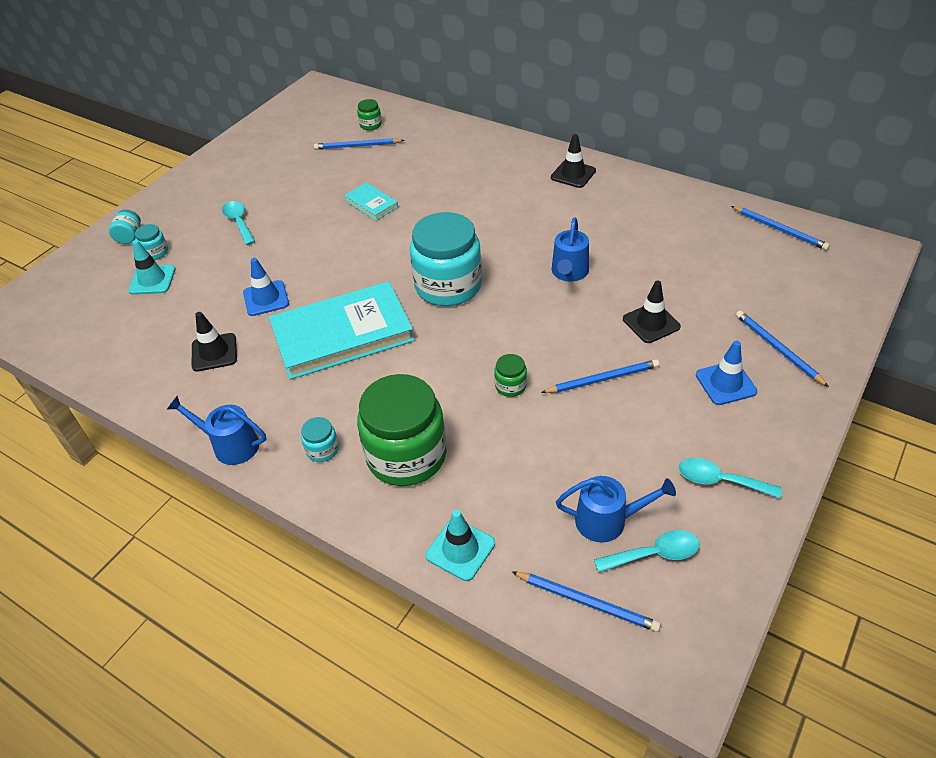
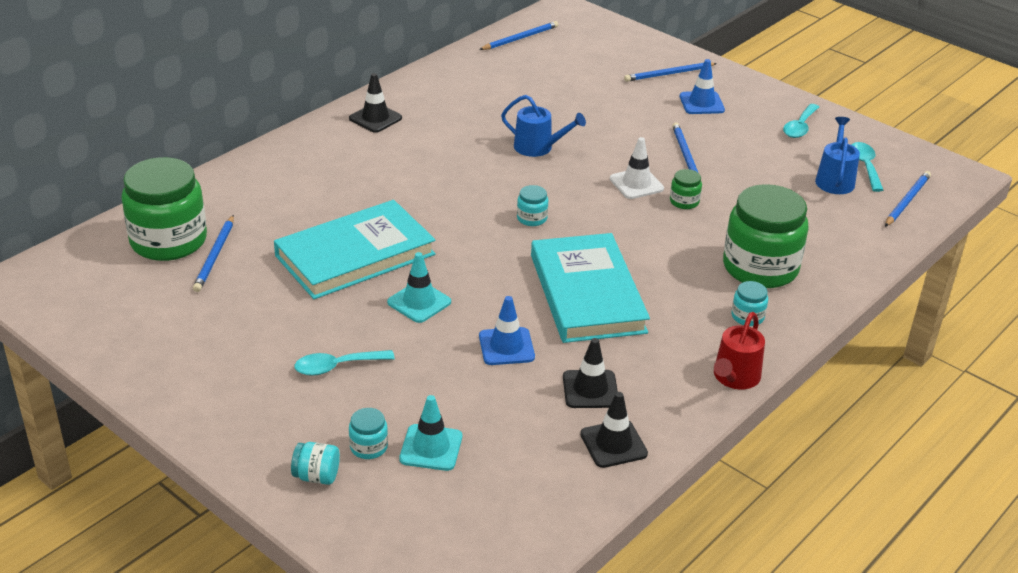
camera: 85 degrees left, 10 degrees down
(231, 445) = (734, 377): blue watering can -> red watering can
(370, 125) = (168, 241): green jar -> green jar, size x2.40
(371, 204) = (355, 255): turquoise book -> turquoise book, size x2.20
(448, 286) = (532, 218): turquoise jar -> turquoise jar, size x0.42
(460, 549) = (862, 250): turquoise traffic cone -> turquoise traffic cone (419, 302)
(531, 347) = (636, 184): none -> white traffic cone
(651, 323) = (622, 120): black traffic cone -> black traffic cone (613, 444)

